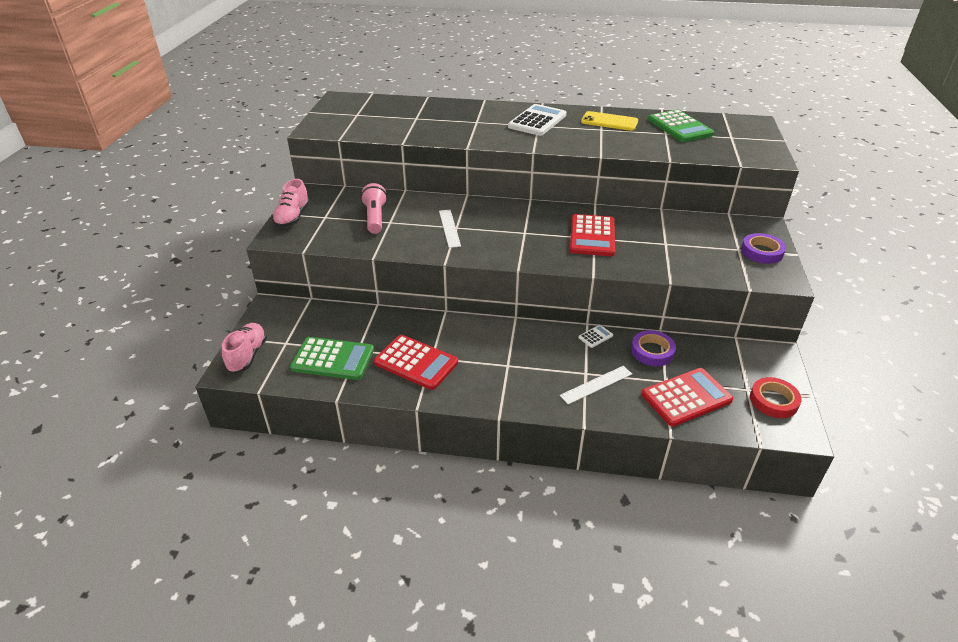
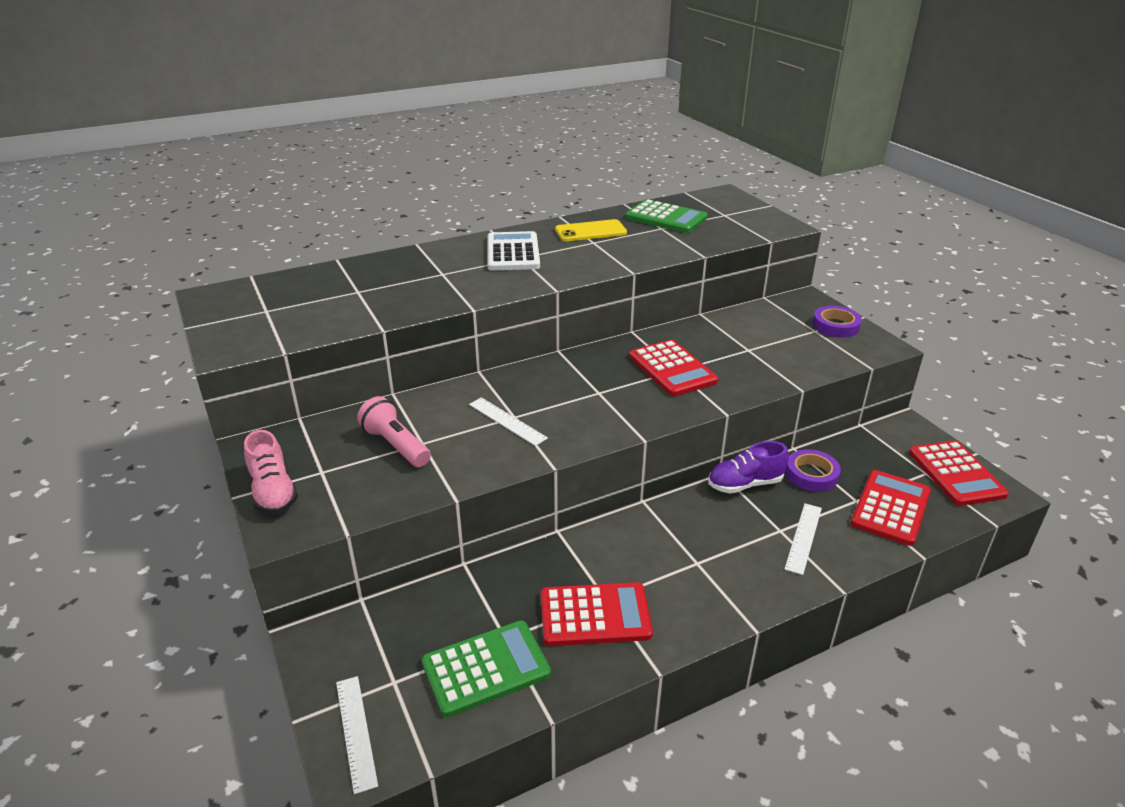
camera: 35 degrees left, 5 degrees down
(247, 355) = (355, 732): pink shoe -> white ruler
(595, 336) = (745, 484): white calculator -> purple shoe
(773, 401) = (956, 473): red tape -> red calculator

